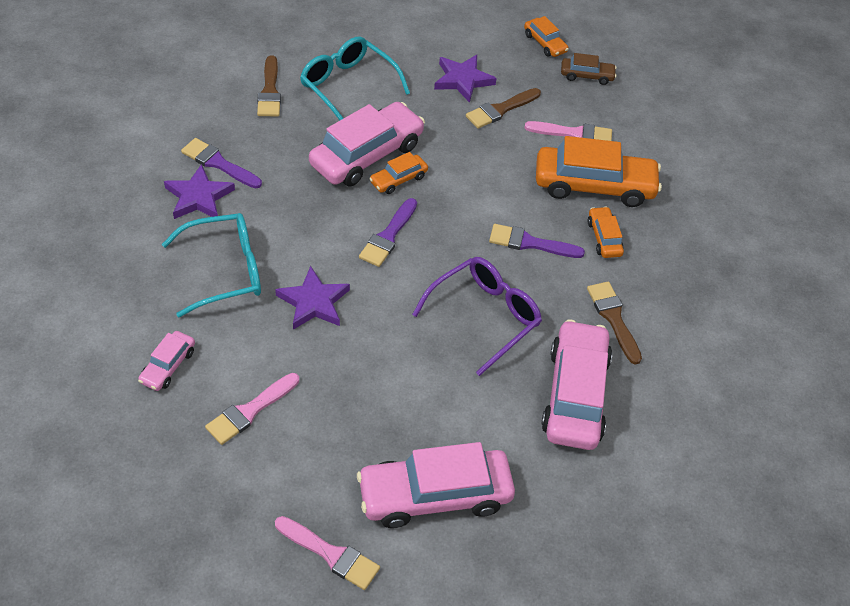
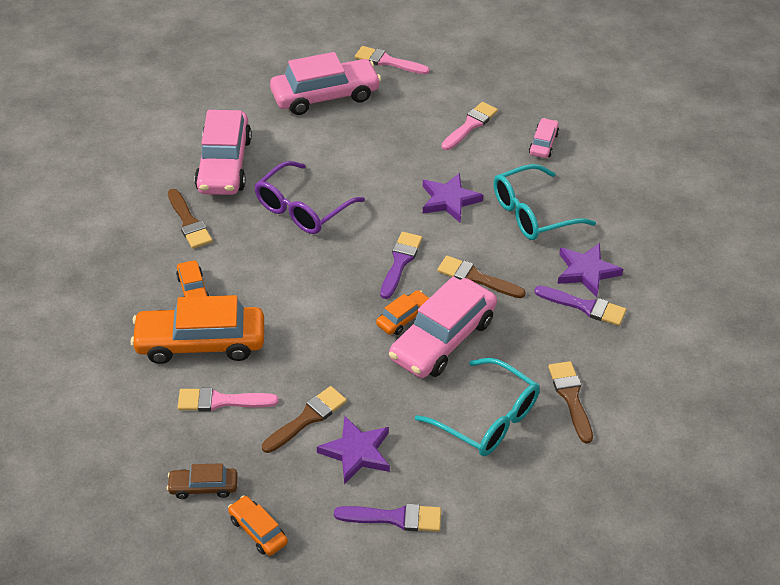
camera: 175 degrees right, 5 degrees down
(314, 207) = (476, 278): none -> brown brush
(530, 243) = (265, 275): purple brush -> purple brush (394, 518)

